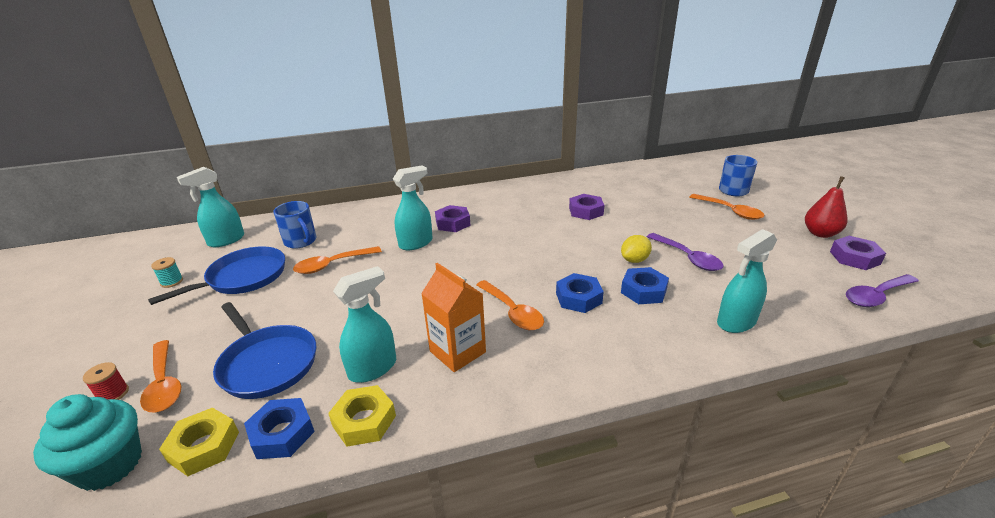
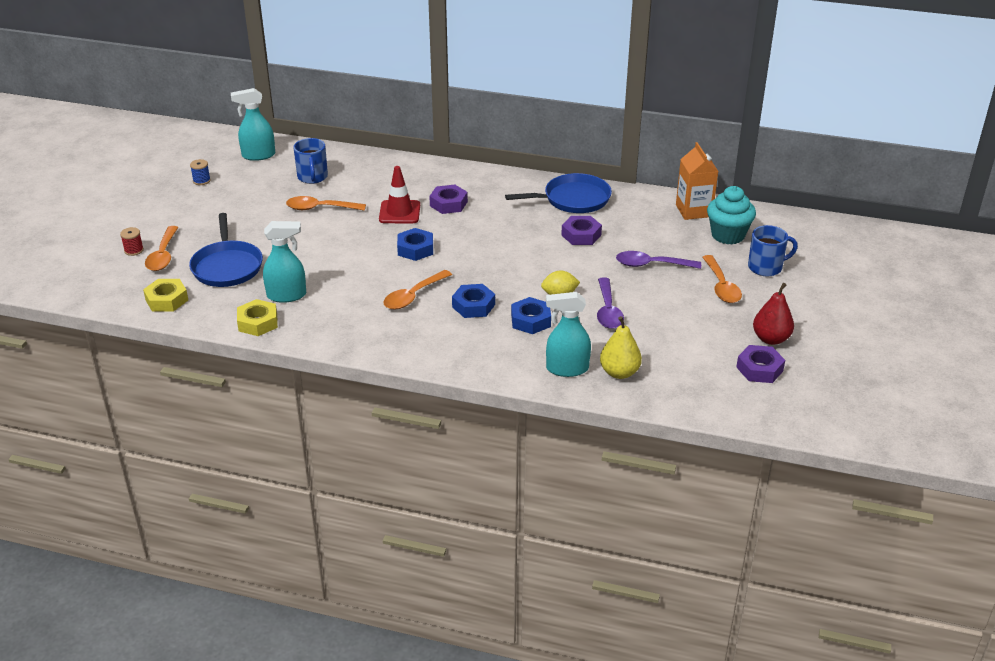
camera: 30 degrees right, 5 degrees up
(110, 465) = (118, 290): turquoise cupcake -> turquoise cupcake (728, 235)
(172, 282) = (201, 181): turquoise spool -> blue spool
(243, 277) = (251, 195): blue pan -> blue pan (573, 199)
(282, 433) = (210, 310): blue nut -> blue nut (415, 249)
(416, 243) = (399, 212): turquoise spray bottle -> red traffic cone
(457, 352) = (348, 307): orange carton -> orange carton (693, 211)
(512, 312) = (413, 296): orange spoon -> orange spoon turned 45 degrees clockwise
(777, 306) = (619, 372): none -> yellow pear
(876, 296) = (715, 400): purple spoon -> purple spoon (651, 265)

